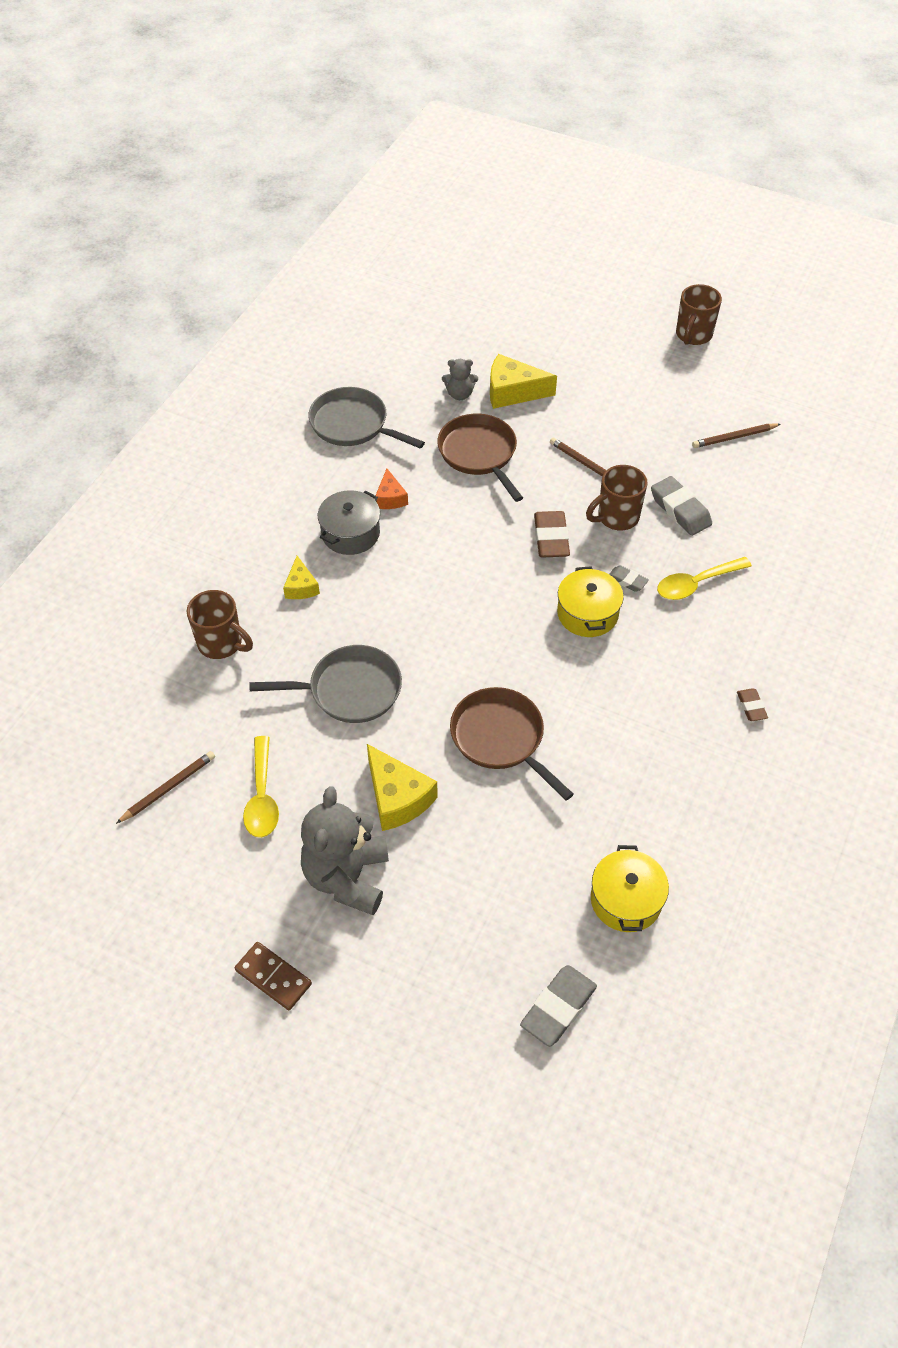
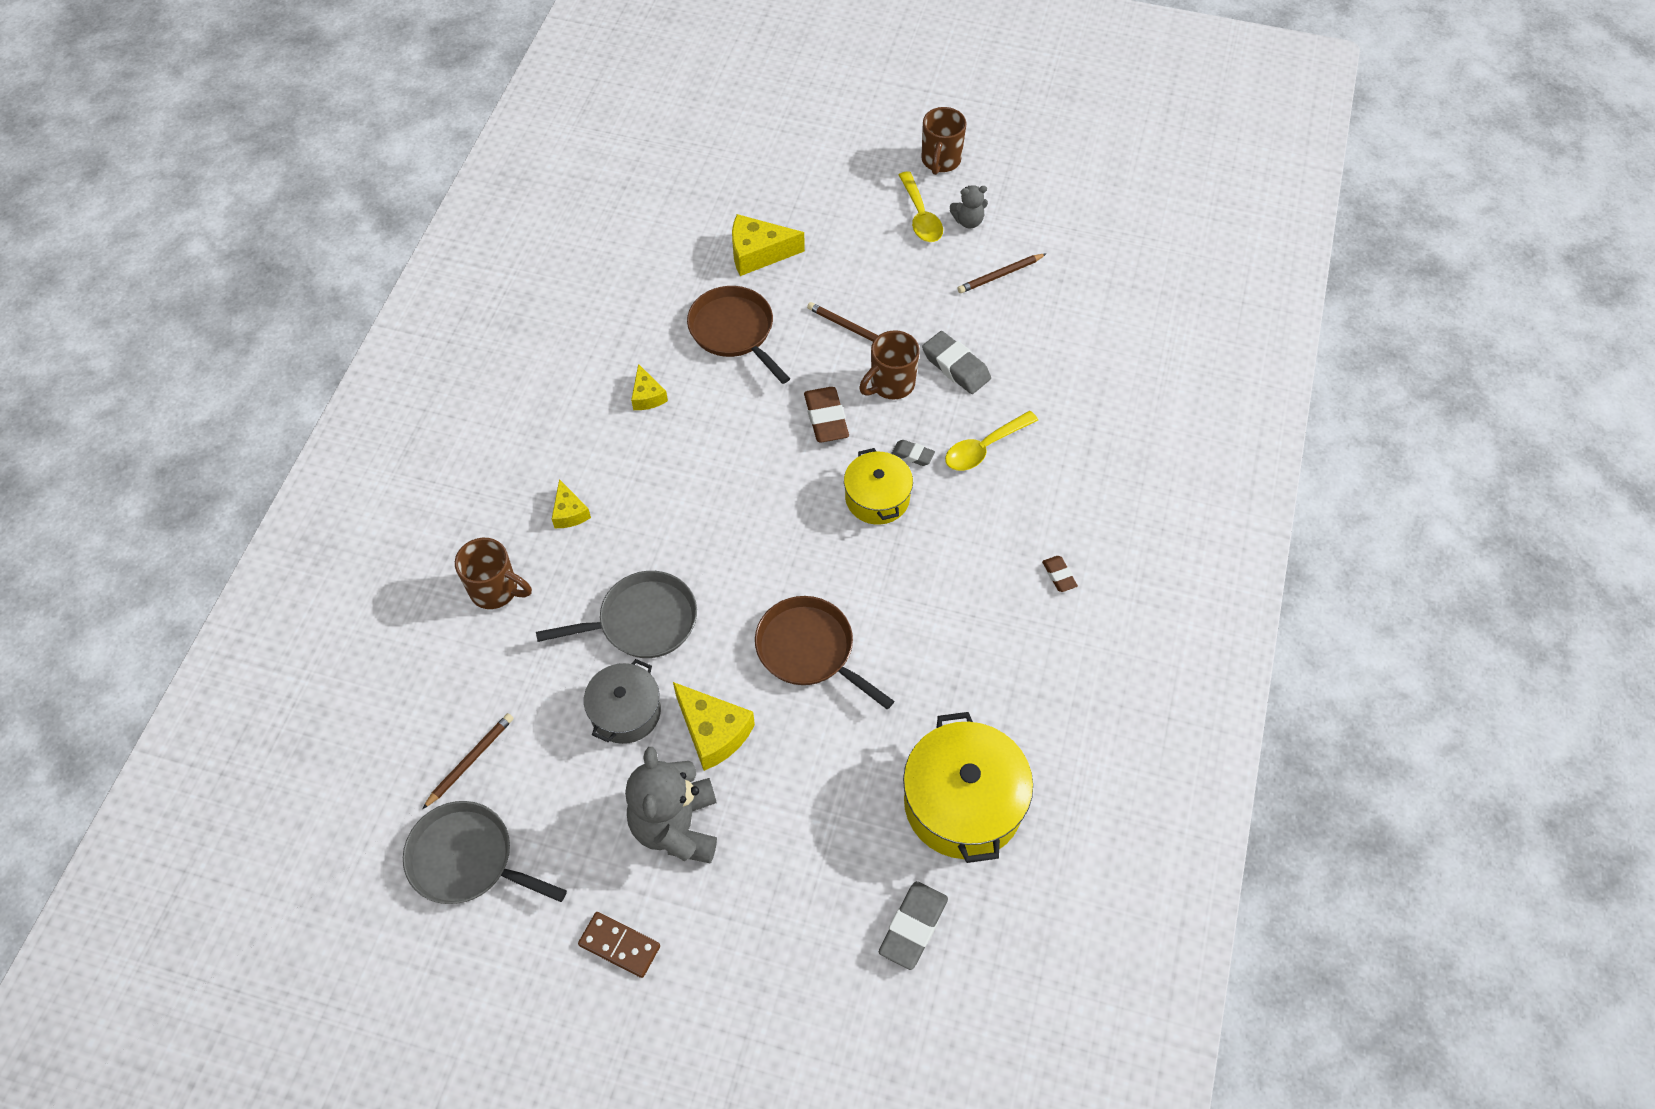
camera: 10 degrees left, 5 degrees up
(262, 797) = (571, 754): yellow spoon -> yellow spoon (920, 216)
(350, 533) = (611, 443): grey pot -> grey pot (625, 712)
(353, 424) = (591, 315): grey pan -> grey pan (467, 859)
(390, 498) = (647, 396): orange cheese -> yellow cheese
(459, 394) = (701, 264): grey teddy bear -> grey teddy bear (968, 221)
(626, 900) = (963, 803): yellow pot -> yellow pot, size x1.63

